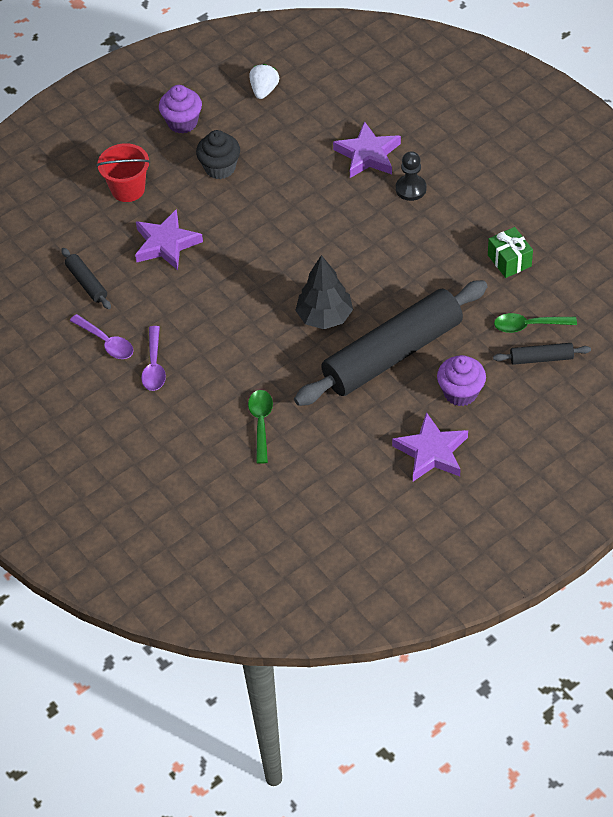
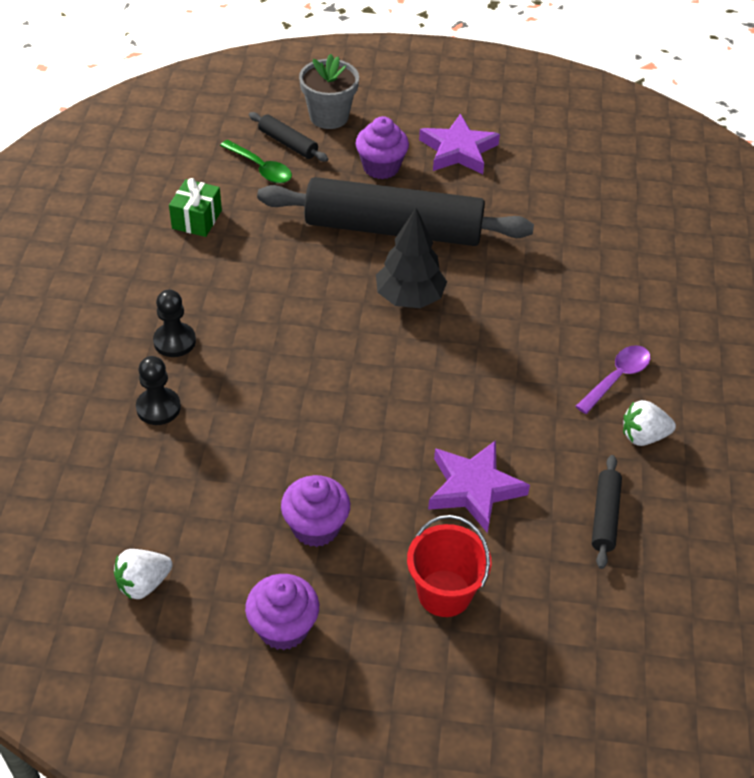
camera: 140 degrees left, 5 degrees down
(106, 342) = (643, 436): purple spoon -> white strawberry
(220, 168) = (316, 527): black cupcake -> purple cupcake
(261, 423) = (569, 262): green spoon -> none
(368, 155) = (158, 408): purple star -> black pawn
(549, 403) = (329, 116): none -> grey flower pot

